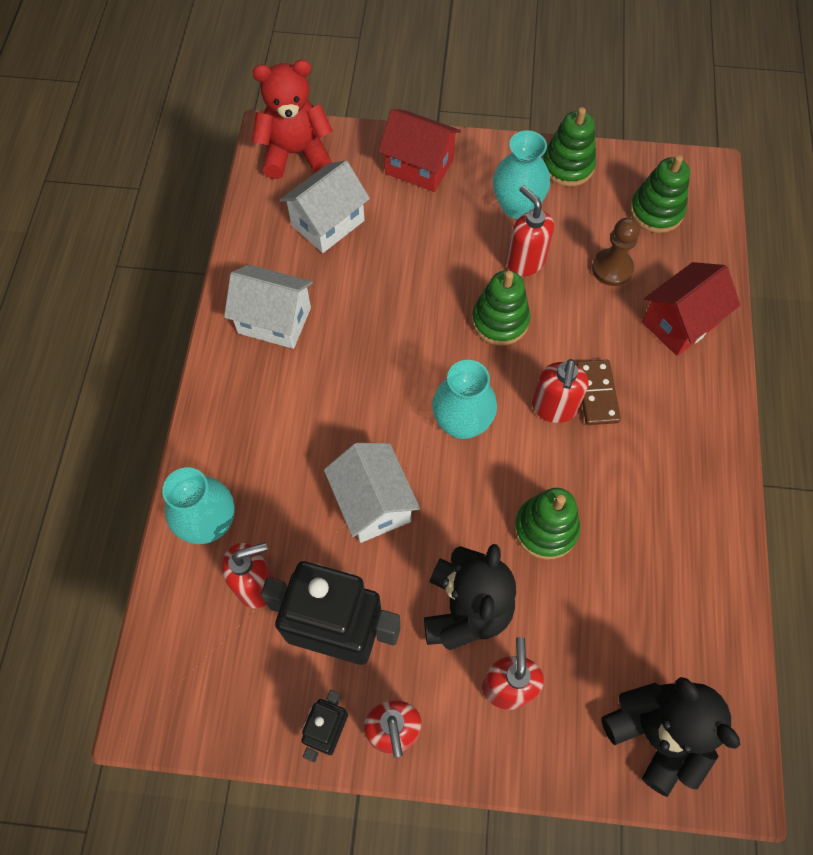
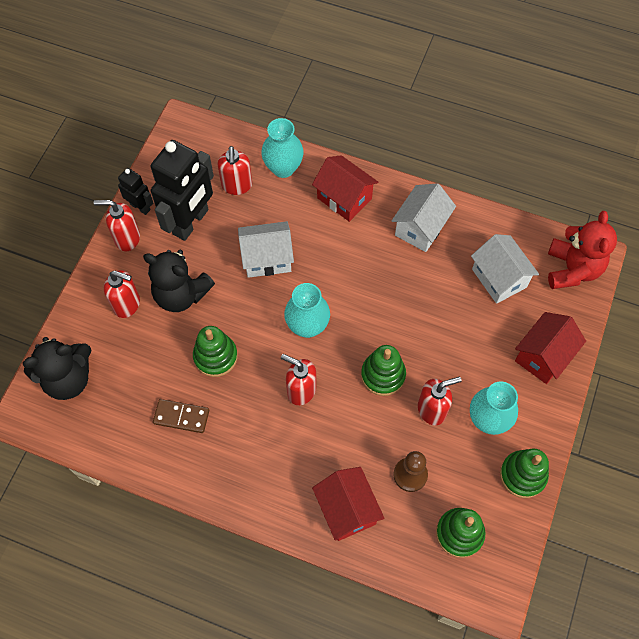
camera: 105 degrees right, 0 degrees up
(247, 425) = (344, 198): none -> red house
(596, 394) = (304, 424): brown domino -> brown domino (181, 416)

